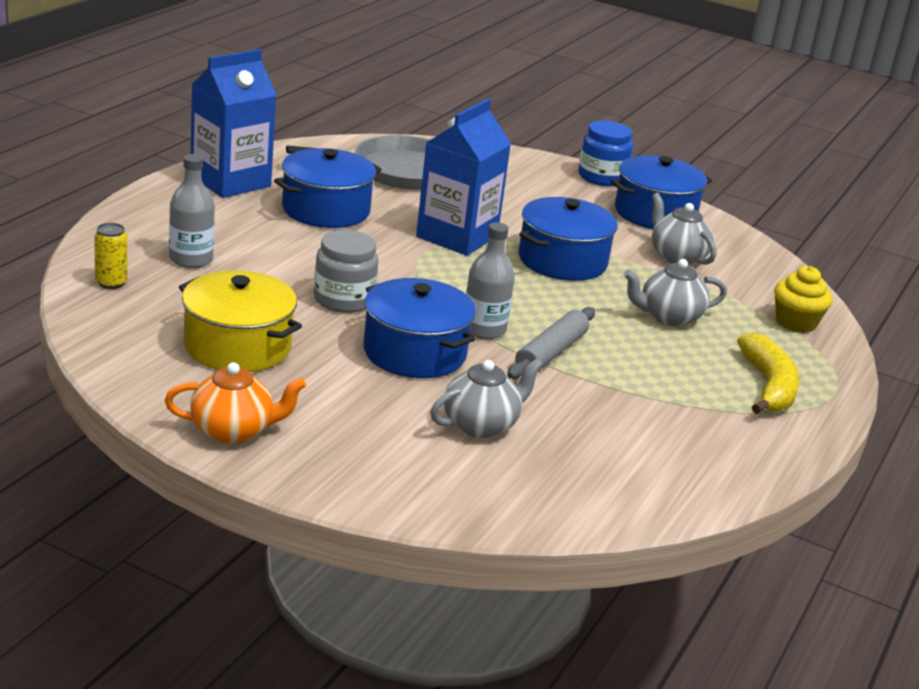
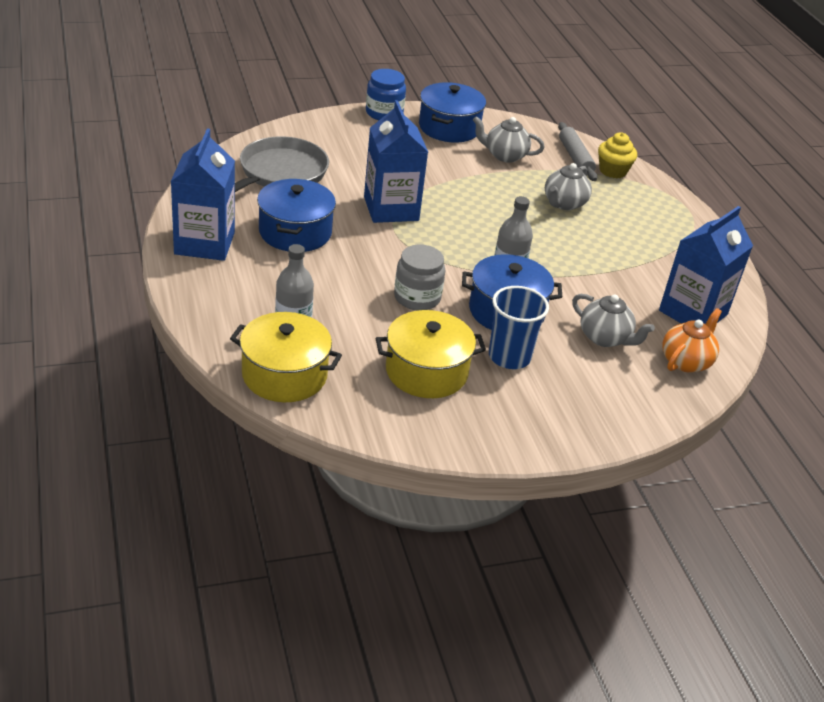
camera: 45 degrees left, 10 degrees up
(111, 283) = (284, 375): yellow can -> yellow pot
(233, 431) = (521, 431): orange teapot -> orange teapot (686, 361)
(342, 381) = (509, 357): none -> blue cup
(481, 425) = (605, 338): grey teapot -> grey teapot turned 120 degrees clockwise
(550, 353) = (558, 266): grey rolling pin -> grey rolling pin (575, 158)
(562, 261) = (464, 193): blue pot -> none
(640, 464) = (693, 312): none -> blue carton
(768, 386) = (662, 223): yellow banana -> none

